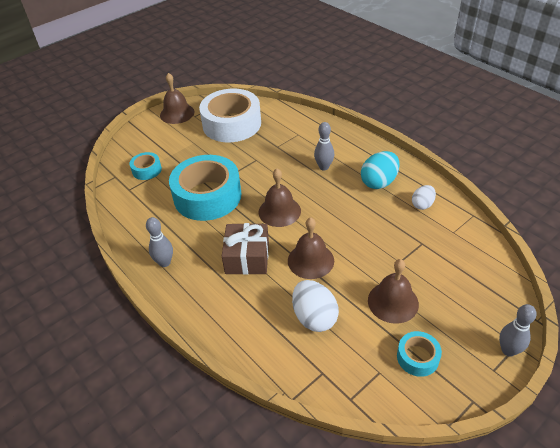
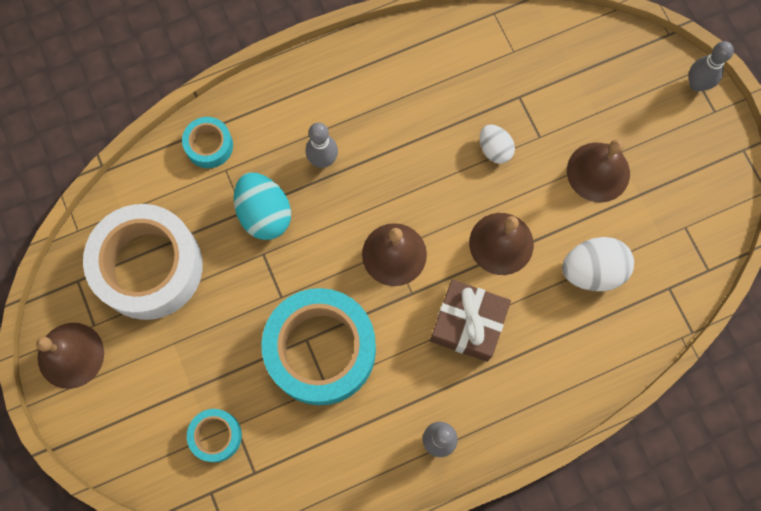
camera: 75 degrees left, 30 degrees up
(379, 182) = (387, 98): turquoise egg -> turquoise egg (264, 214)
(417, 357) = (679, 179): turquoise tape -> turquoise tape (209, 145)
(422, 204) = (452, 63): white egg -> white egg (494, 149)

